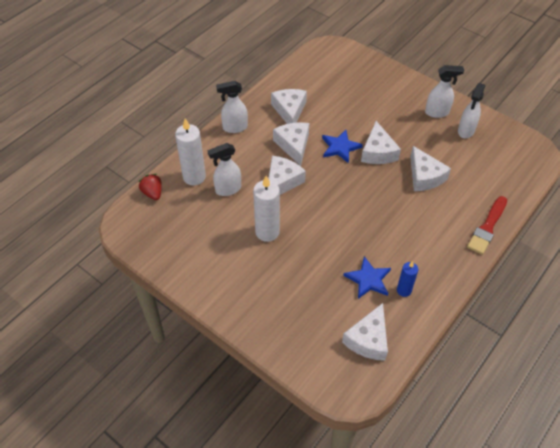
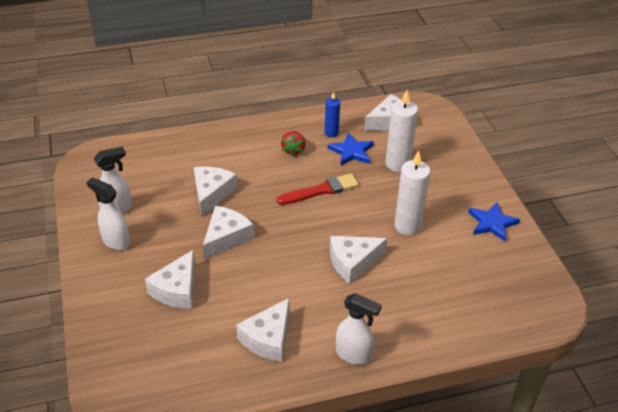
camera: 145 degrees left, 10 degrees down
(153, 193) = (505, 327): red strawberry -> red strawberry (293, 150)
(194, 177) = (446, 319): white candle -> white candle (397, 164)
(228, 189) = (417, 285): white spray bottle -> none
(293, 145) = (304, 293): white cheese -> white cheese (177, 289)
(340, 147) = (258, 263): blue star -> blue star (492, 223)
(487, 227) = (214, 135): red brush -> red brush (321, 190)

